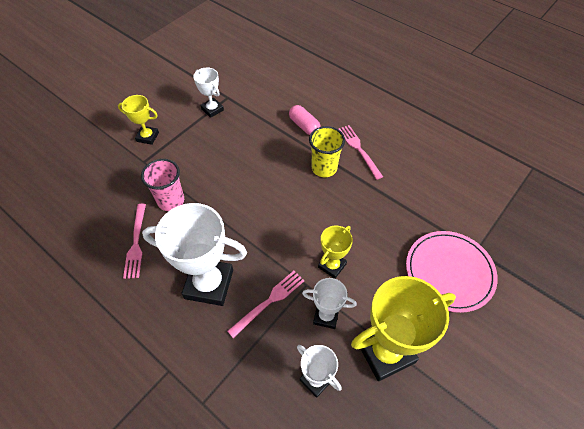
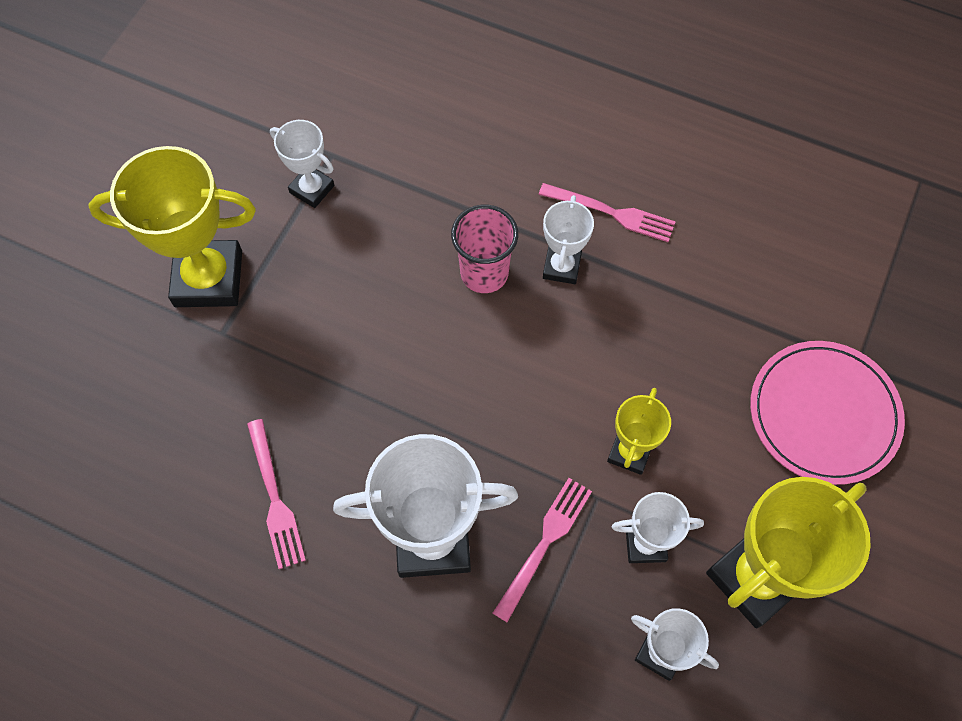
camera: 15 degrees left, 10 degrees up
(147, 137) = (208, 278): yellow trophy -> yellow trophy, size x1.88
(171, 201) = (305, 400): pink cup -> pink cup (484, 273)
(304, 126) = (498, 186): pink capsule -> none
(324, 168) = (561, 267): yellow cup -> white trophy
(358, 149) = (612, 213): pink fork -> pink fork turned 150 degrees clockwise

